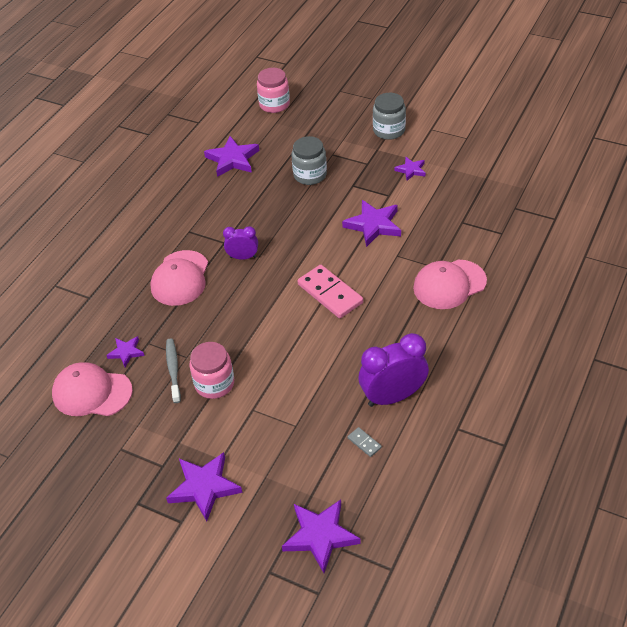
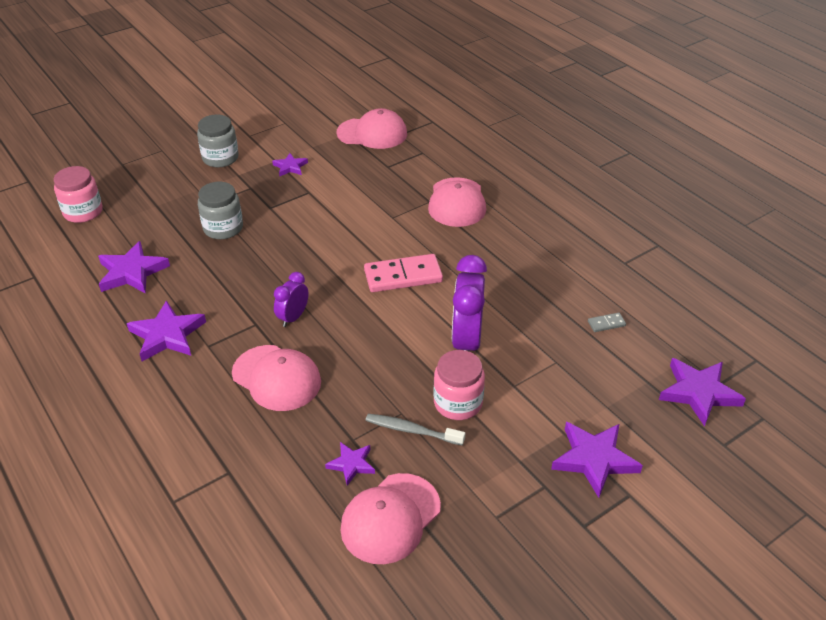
camera: 65 degrees left, 5 degrees down
(373, 225) = (339, 215): purple star -> purple star (167, 335)
(393, 396) = (563, 285): purple clock -> purple clock (466, 341)
(500, 192) = (372, 133): none -> pink cap

